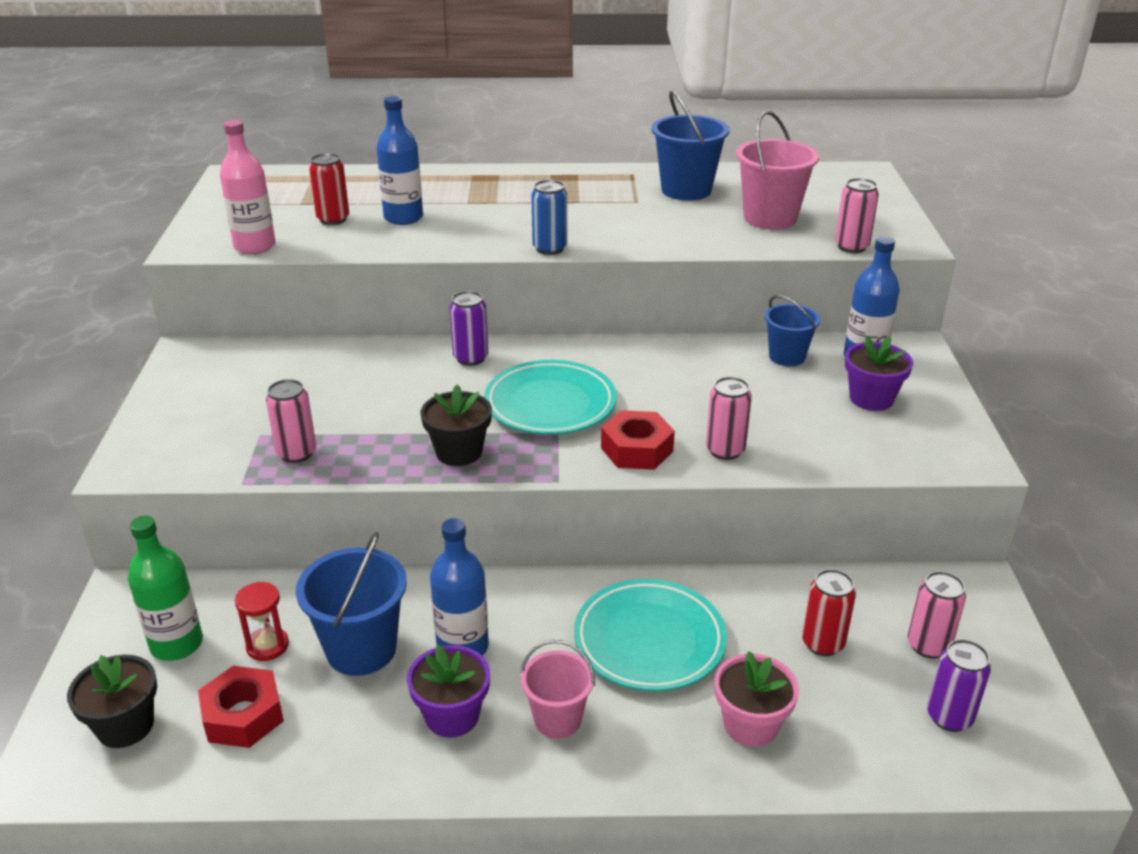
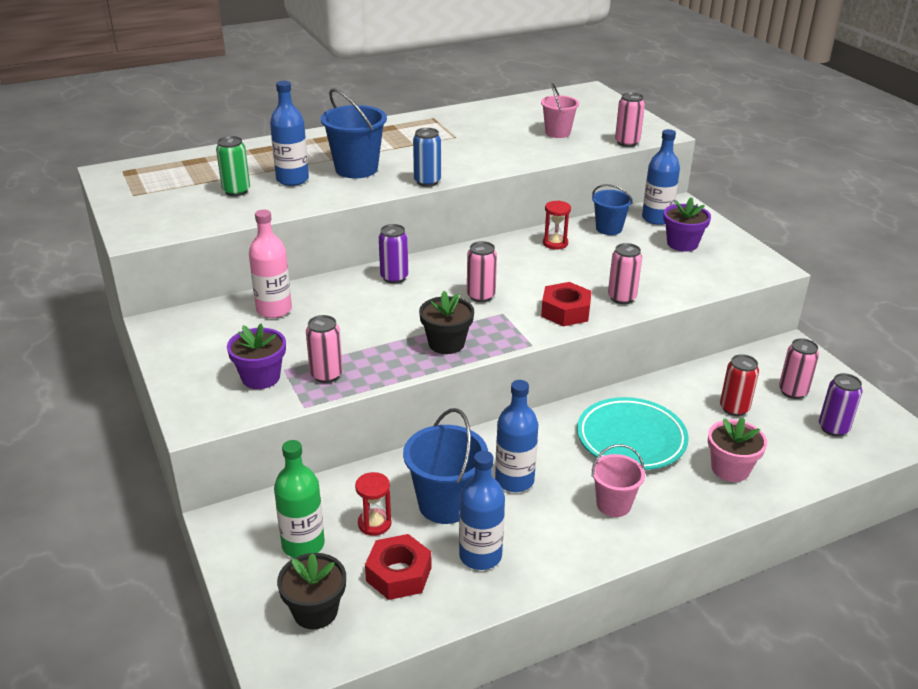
camera: 25 degrees left, 0 degrees up
(255, 246) = (193, 223): pink bottle -> pink bottle (274, 310)
(333, 219) = (236, 191): red can -> green can
(348, 727) = (480, 555): none -> blue bottle
(452, 716) = (544, 525): purple flower pot -> purple flower pot (261, 377)
(550, 404) = (481, 296): turquoise plate -> pink can
(686, 190) = (482, 123): blue bucket -> blue bucket (356, 169)
(700, 360) = (555, 243): none -> red hourglass
(770, 218) = (557, 133): pink bucket -> pink bucket, size x0.64

